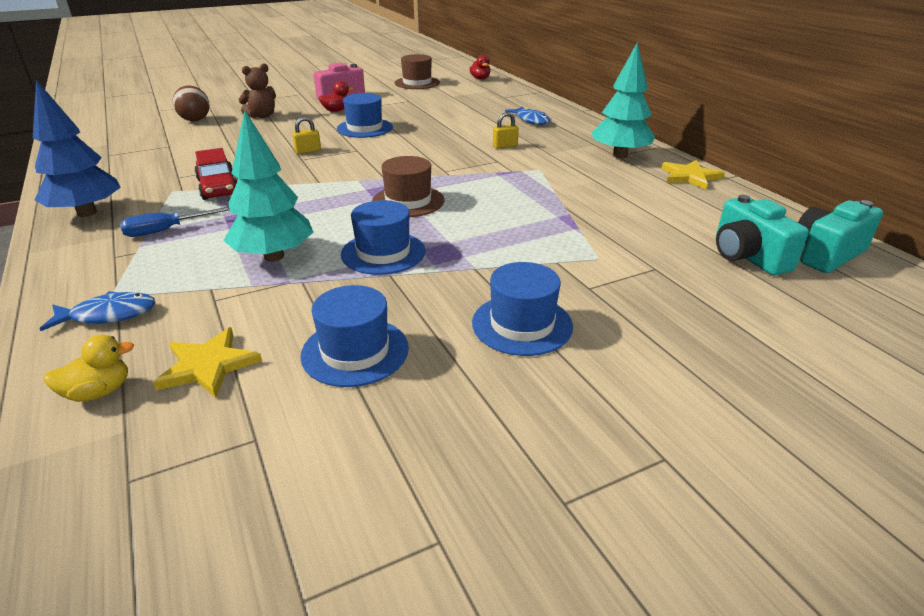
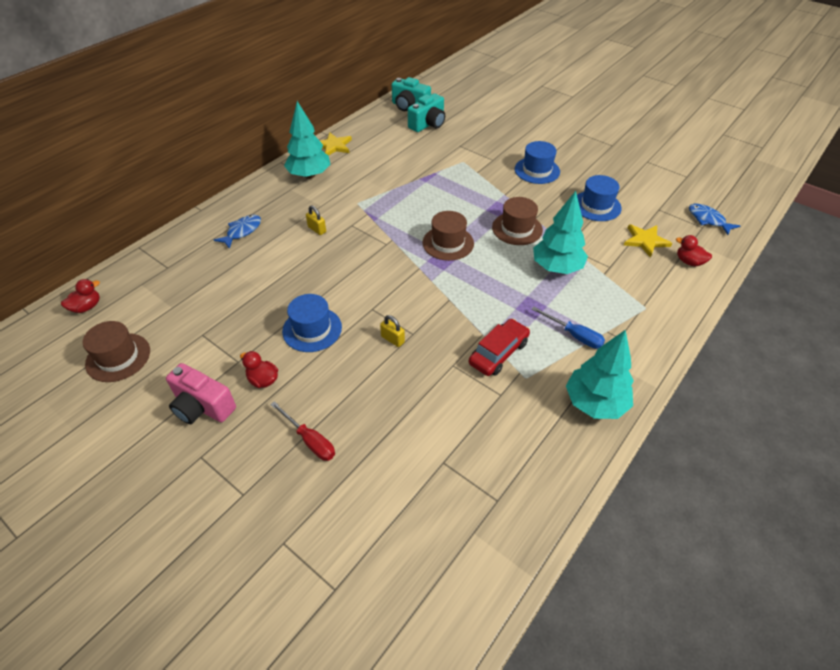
camera: 115 degrees left, 15 degrees up
(87, 213) = (595, 403): blue tree -> turquoise tree
(98, 392) = (689, 262): yellow duck -> red duck
(108, 315) = (656, 296): blue fish -> blue fish (708, 220)
(195, 120) = (355, 503): brown ball -> none
(262, 116) = (309, 440): brown teddy bear -> red screwdriver
(383, 253) = (517, 228): blue hat -> brown hat

